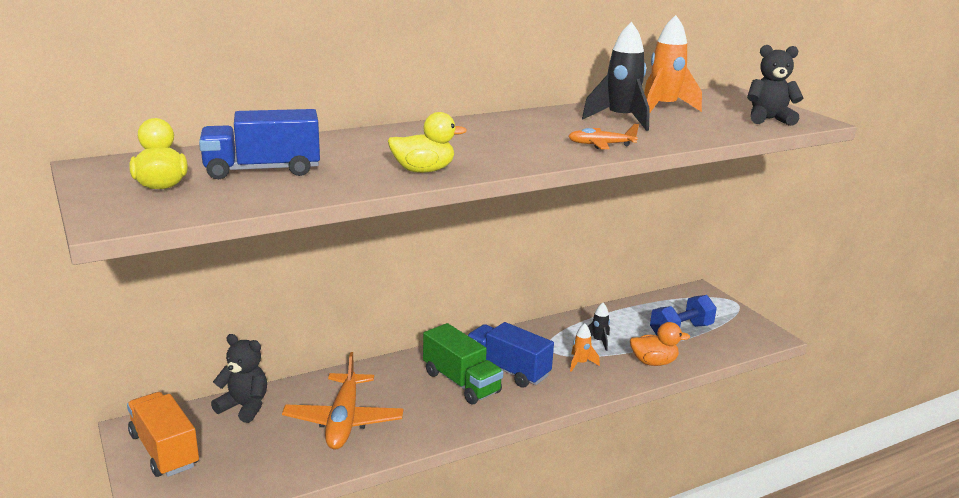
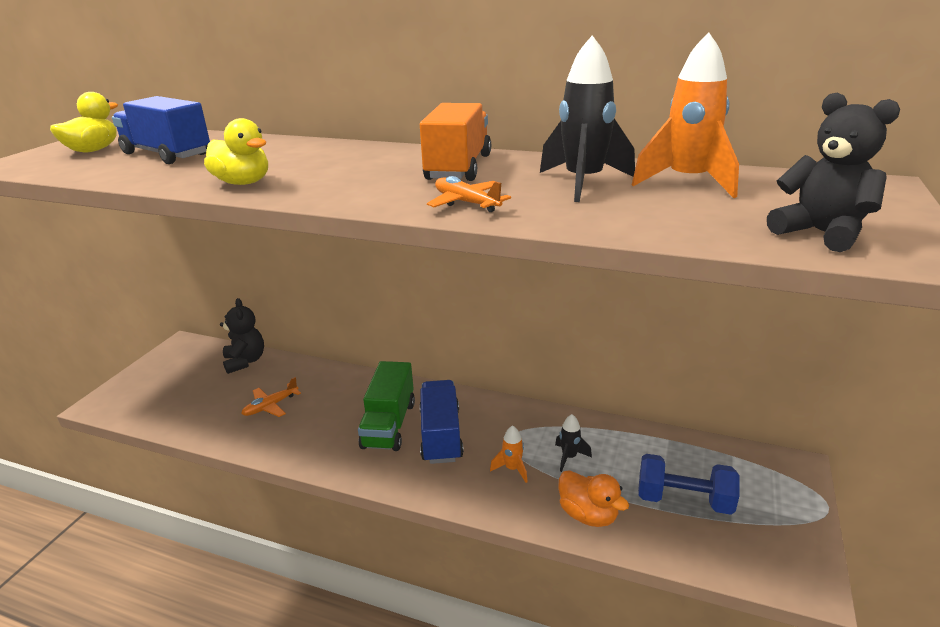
camera: 50 degrees right, 5 degrees up
(164, 450) = (168, 366): orange truck -> orange truck (458, 168)
(343, 421) = (270, 406): orange plane -> orange plane, size x0.53

